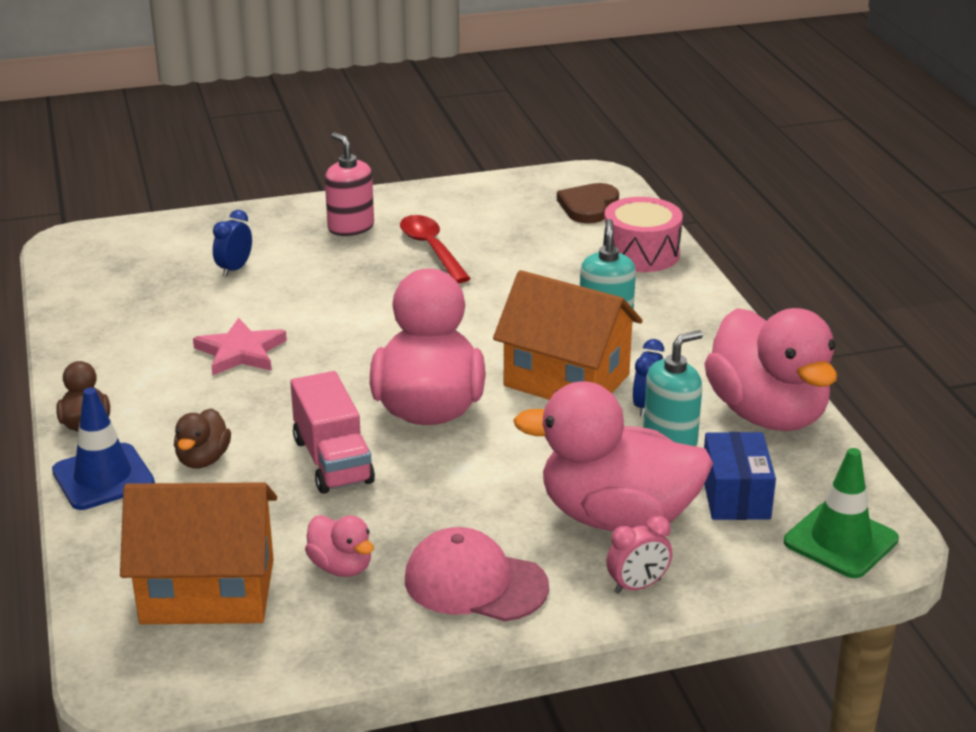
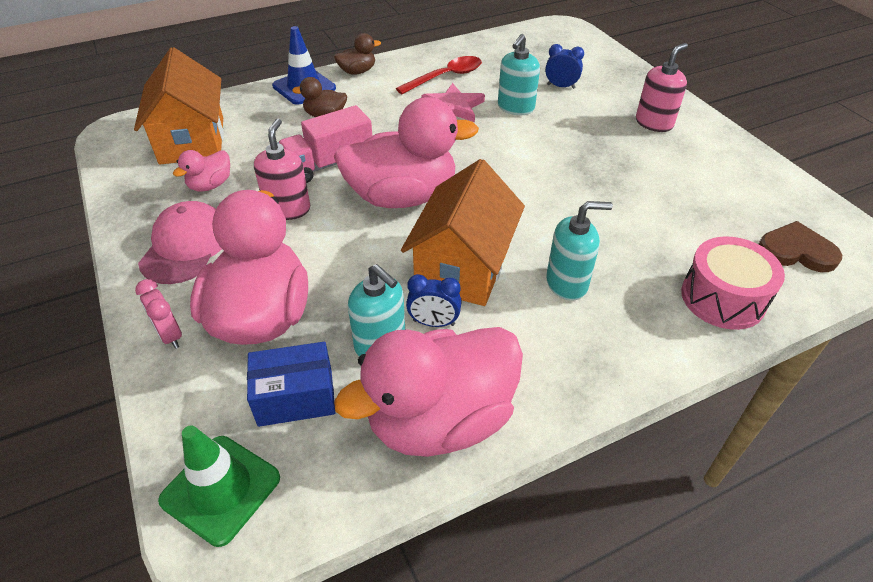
camera: 80 degrees right, 15 degrees up
(268, 307) = (515, 108): none -> turquoise soap dispenser
(422, 497) = (288, 209): none -> pink soap dispenser
(432, 249) = (644, 166): red spoon -> red spoon (445, 77)

